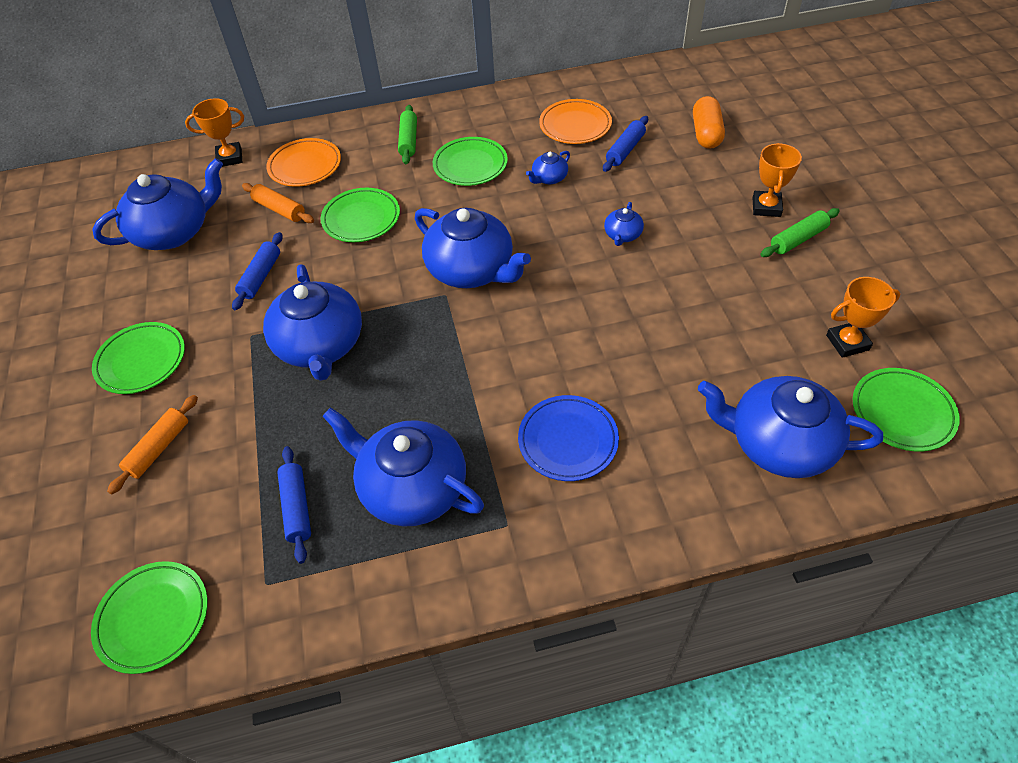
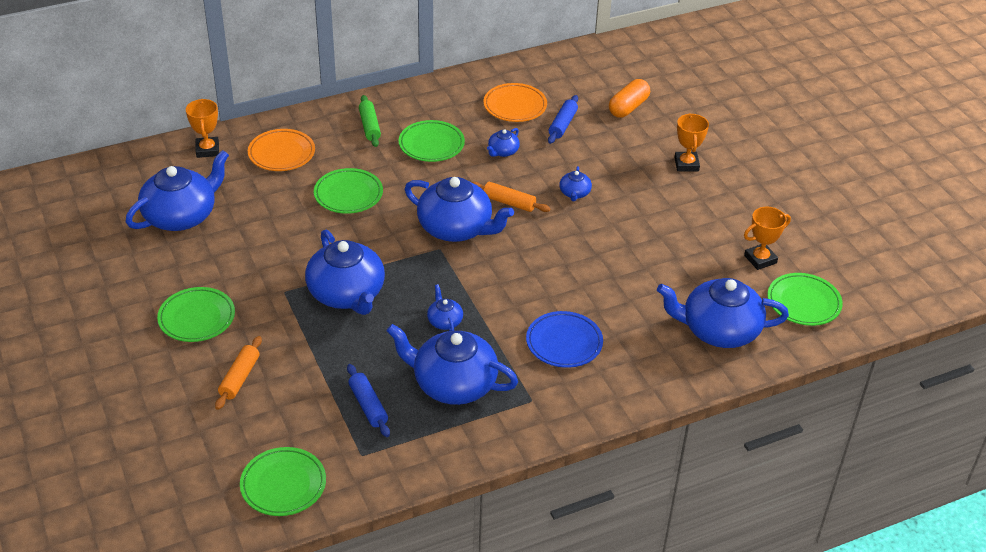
camera: 15 degrees left, 10 degrees down
(230, 158) = (207, 150): orange trophy -> orange trophy turned 75 degrees counterclockwise
(261, 276) = (275, 246): blue rolling pin -> none
(279, 209) = (272, 191): orange rolling pin -> orange rolling pin (509, 202)
(425, 394) = (444, 321): none -> blue teapot
(706, 133) = (628, 107): orange capsule -> orange capsule turned 45 degrees clockwise
(798, 239) = (714, 187): green rolling pin -> none

